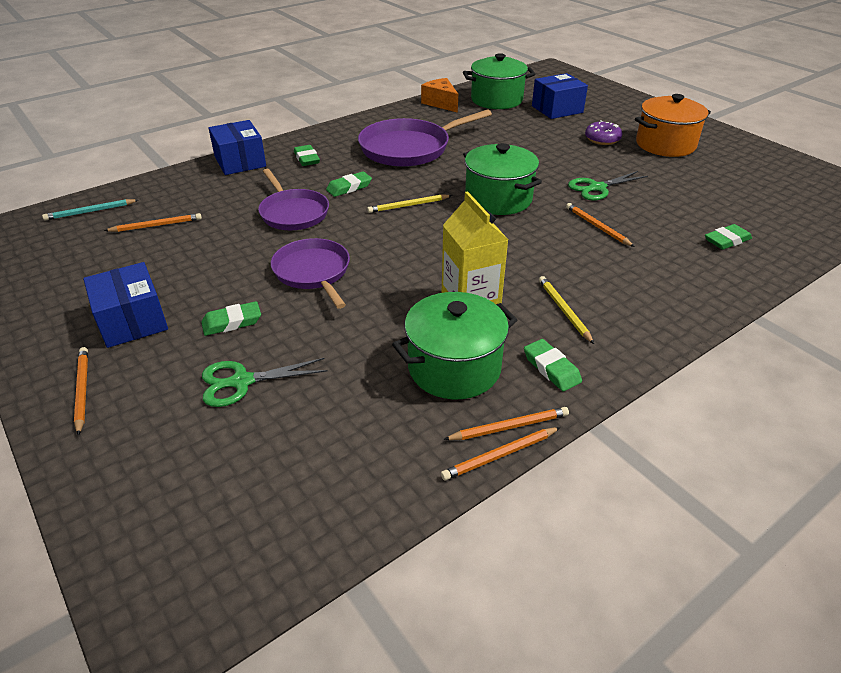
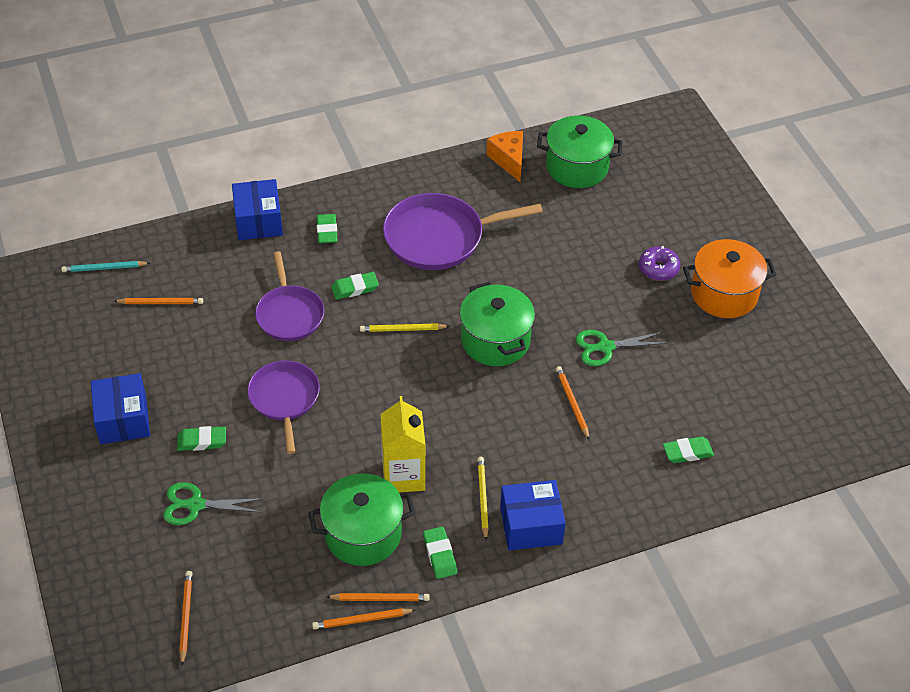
camera: 15 degrees right, 10 degrees up
(82, 390) = (77, 483): orange pencil -> orange pencil (185, 617)
(557, 109) = (638, 201): blue box -> blue box (531, 525)

